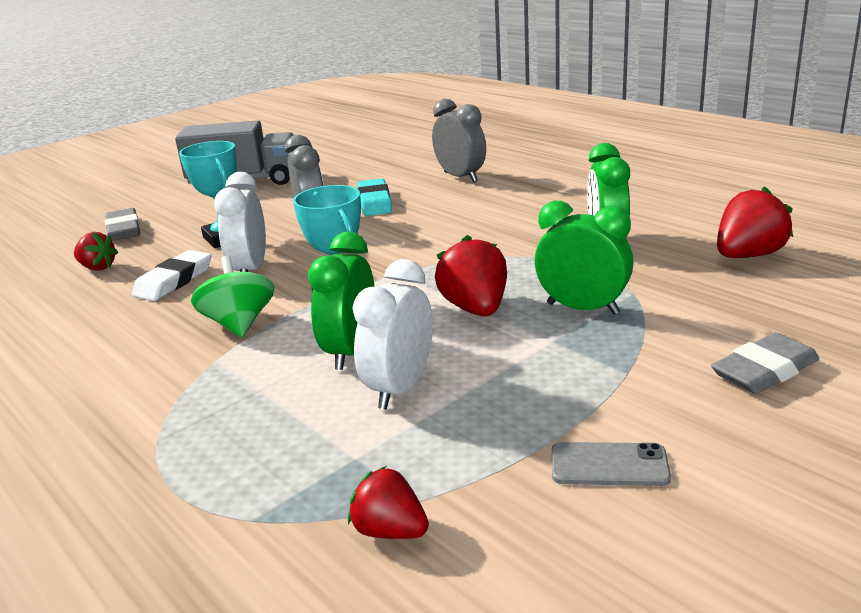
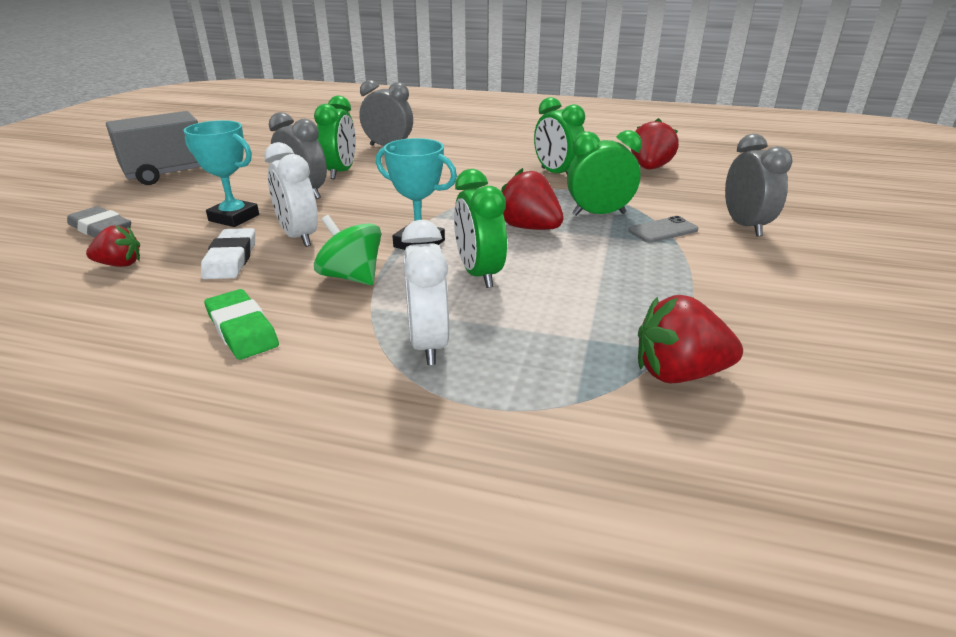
camera: 35 degrees left, 5 degrees up
(102, 353) = (242, 329): none -> green eraser
(374, 202) = (340, 172): turquoise eraser -> green clock
(390, 531) = (679, 373): red strawberry -> red strawberry, size x1.57
(400, 389) = (552, 288): white clock -> white clock (428, 344)
(609, 465) = (743, 295): grey phone -> grey phone (663, 230)
(764, 370) = (745, 226): grey eraser -> grey clock

